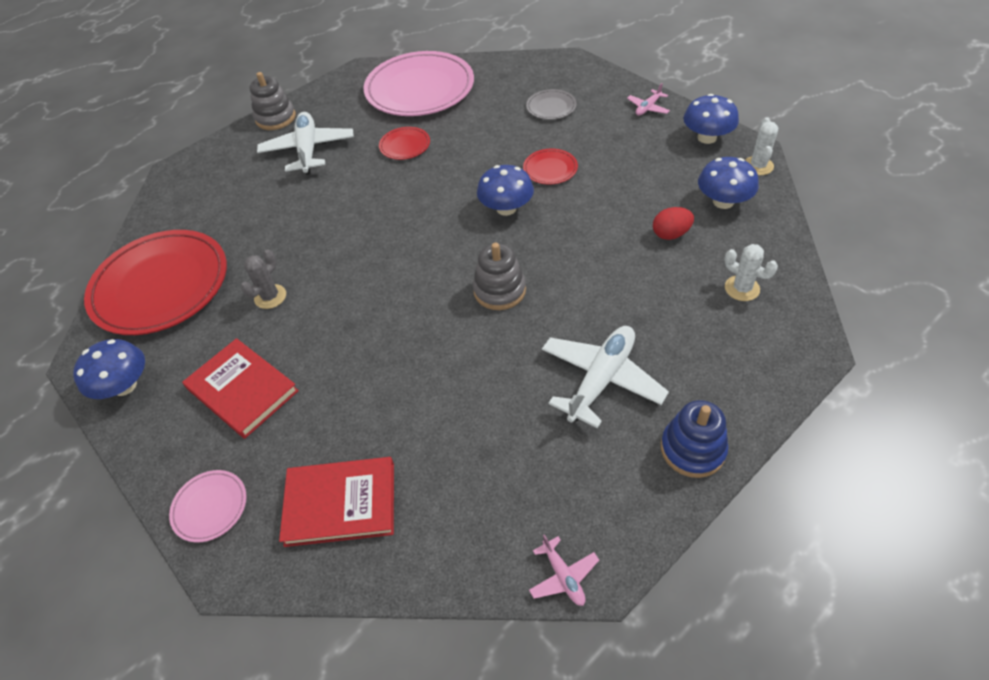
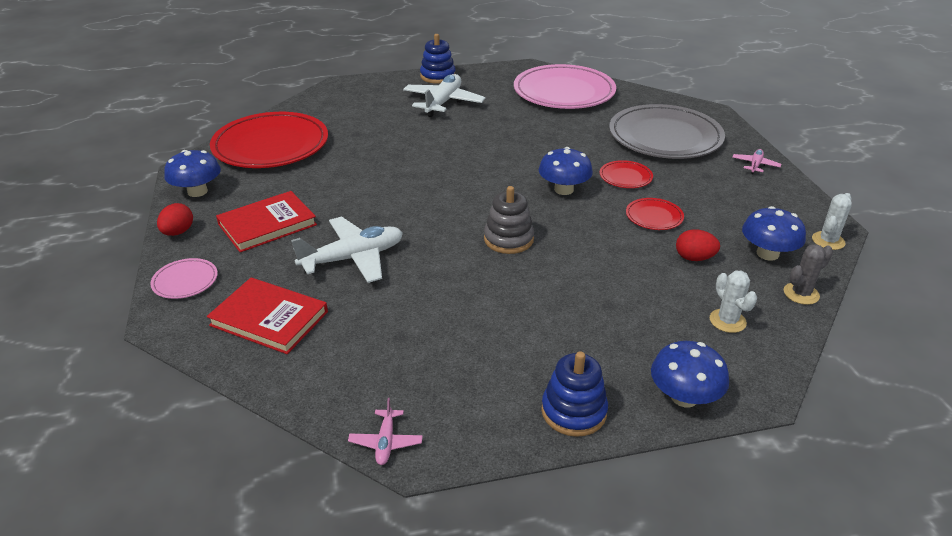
camera: 25 degrees right, 15 degrees down
(147, 449) = (178, 232): none -> red egg
(242, 390) = (267, 224): red book -> red book turned 75 degrees clockwise
(270, 297) = (336, 178): grey cactus -> grey cactus (801, 294)
(275, 118) = (438, 76): grey stacking toy -> blue stacking toy
(405, 146) = (519, 123): red plate -> red plate (654, 217)
(551, 107) = (665, 137): grey plate -> grey plate, size x2.32
(601, 379) = (538, 330): white plane -> white plane (353, 258)
(648, 108) = (755, 165): pink plane -> pink plane turned 135 degrees clockwise
(707, 137) = (794, 204): blue mushroom -> blue mushroom (684, 397)

